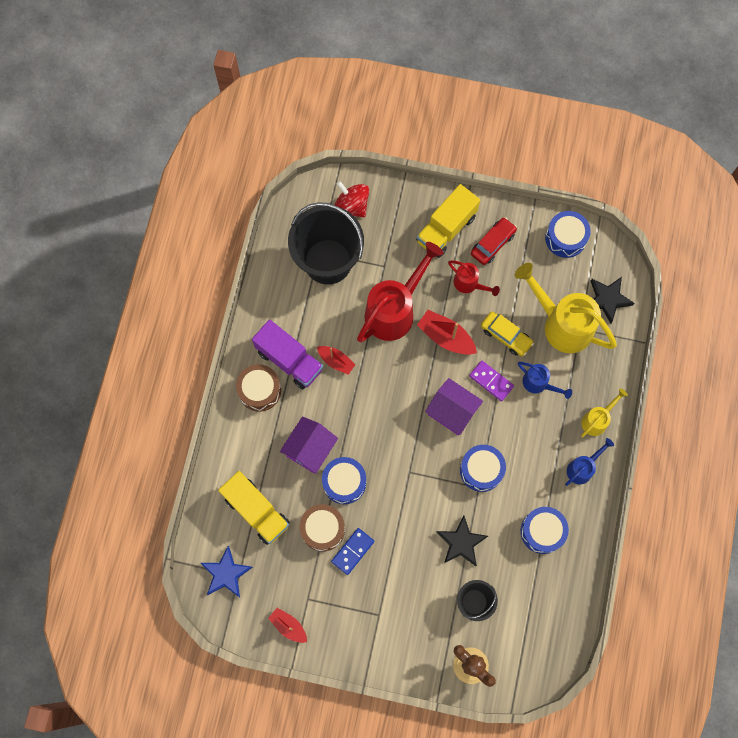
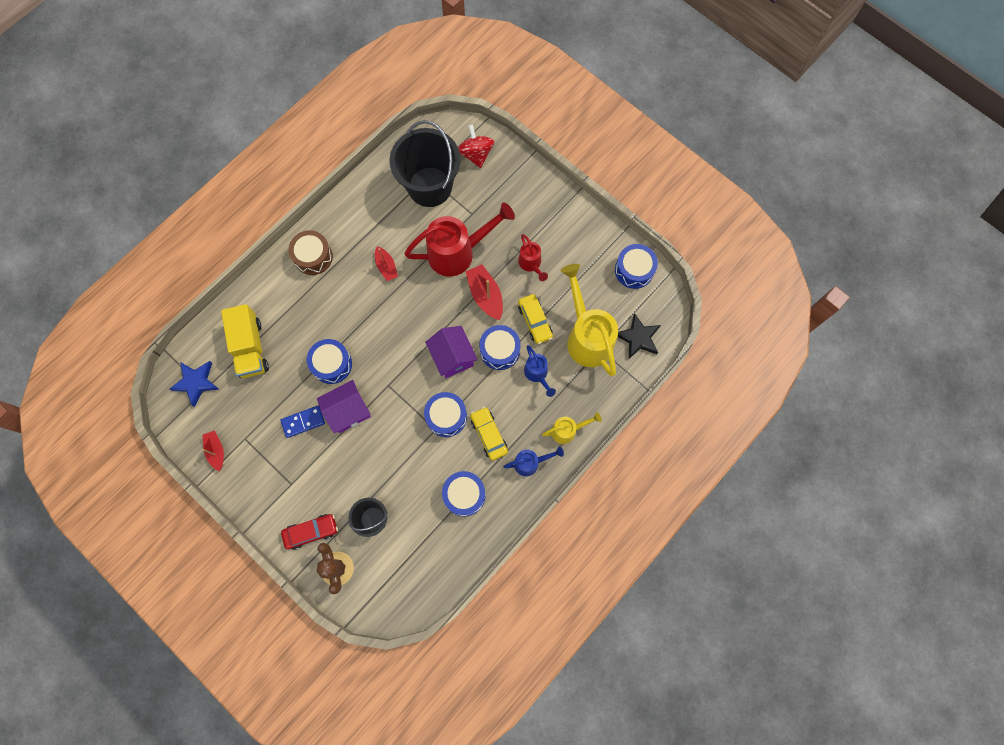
camera: 30 degrees right, 0 degrees up
(289, 360) = (351, 246): purple truck -> none
(310, 449) = (322, 323): purple house -> purple house (348, 411)
(322, 529) = (291, 391): brown drum -> none
(446, 229) = (540, 211): yellow truck -> none
(461, 542) = (393, 465): black star -> none
(491, 381) = (499, 350): purple domino -> blue drum
(493, 244) = (570, 243): red car -> red car (311, 532)
(530, 464) = (489, 435): none -> yellow car

